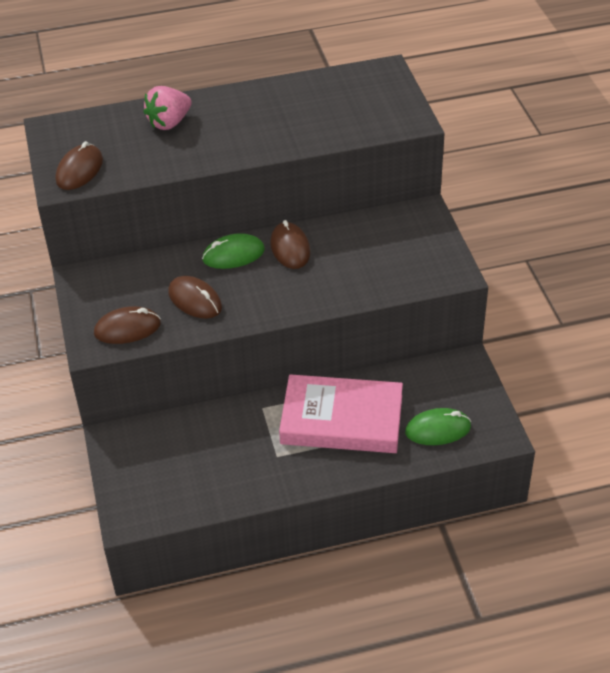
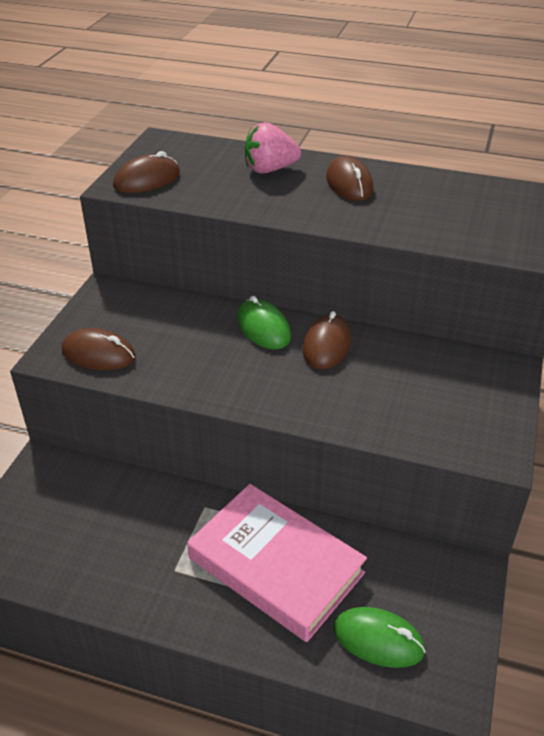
camera: 30 degrees right, 5 degrees down
(195, 300) = (186, 355): brown mouse -> brown mouse (349, 184)
(233, 255) = (263, 328): green mouse -> green mouse turned 45 degrees clockwise

